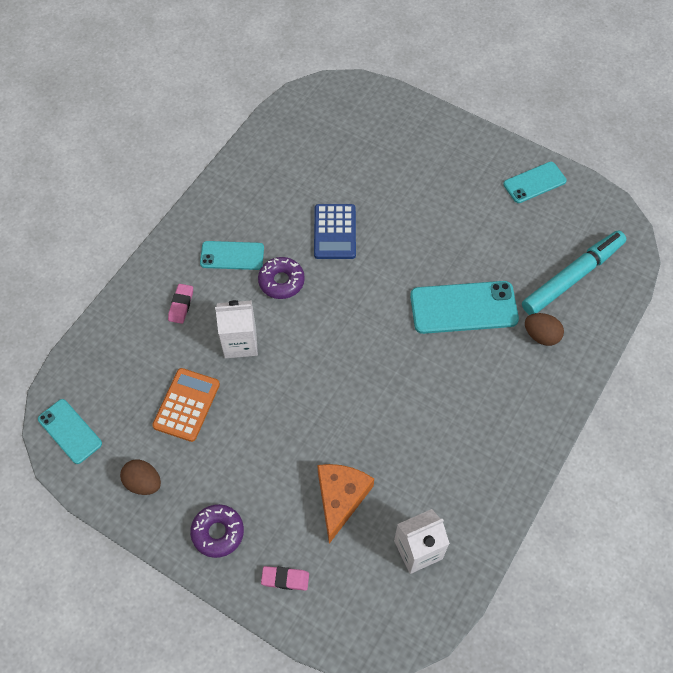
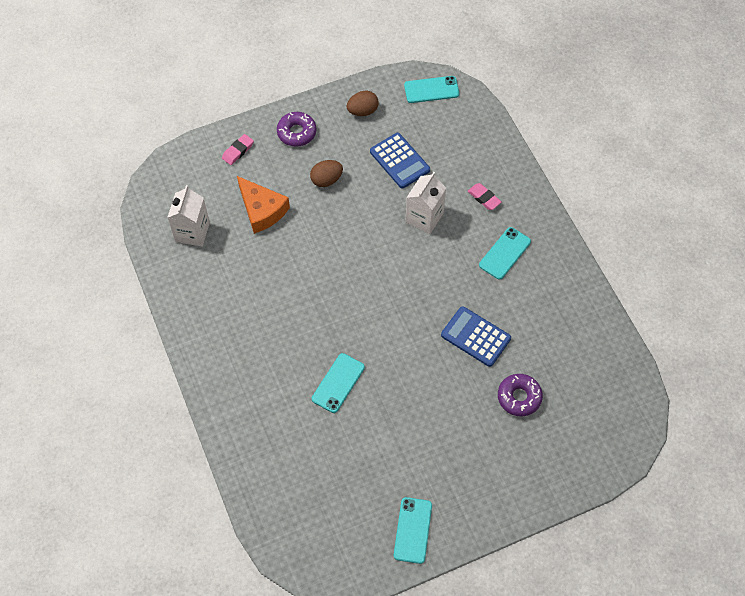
camera: 125 degrees right, 0 degrees up
(186, 405) = (399, 161): orange calculator -> blue calculator
(281, 281) = (456, 273): purple donut -> purple donut (519, 397)
(463, 307) = (338, 383): turquoise phone -> turquoise phone, size x0.62
(541, 335) = (271, 421): brown egg -> brown egg (326, 180)
(572, 277) = (301, 486): turquoise marker -> none

